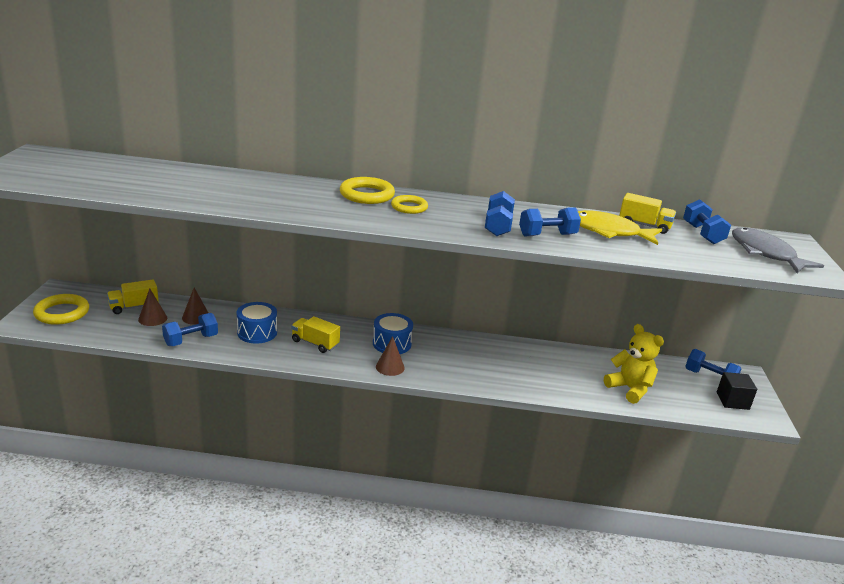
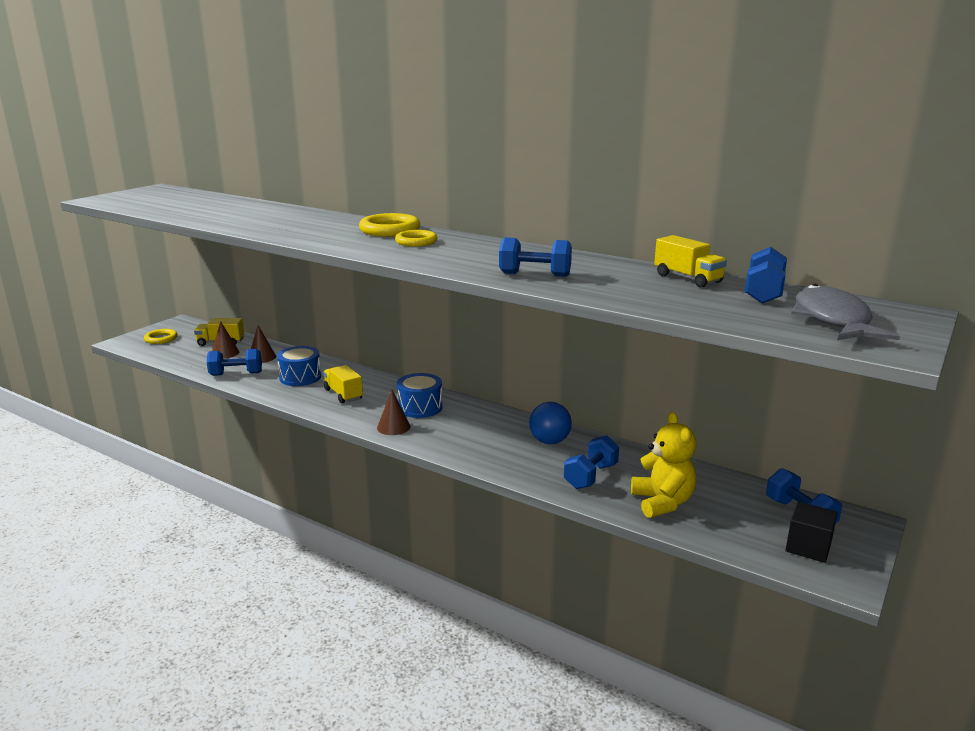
camera: 30 degrees right, 5 degrees down
(62, 313) = (161, 339): yellow ring -> yellow ring, size x0.66
(498, 226) = (488, 263): blue dumbbell -> blue dumbbell (590, 476)
(515, 355) = (549, 441): none -> blue ball
(609, 232) = (624, 279): yellow fish -> none

